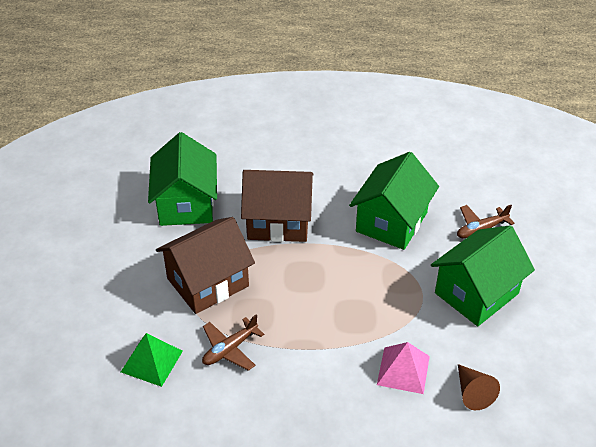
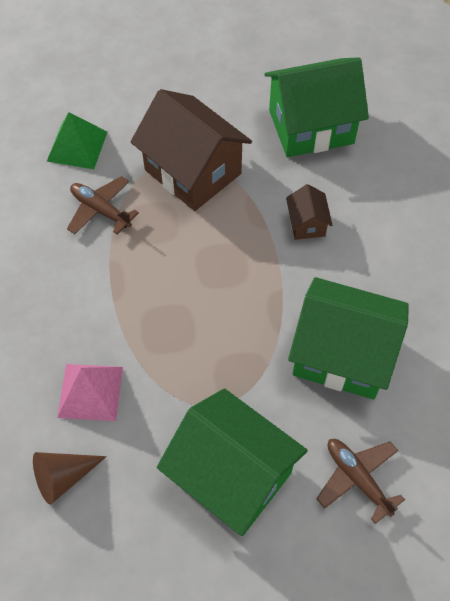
camera: 80 degrees right, 15 degrees up
(278, 221) = (307, 224): brown house -> brown house, size x0.46

